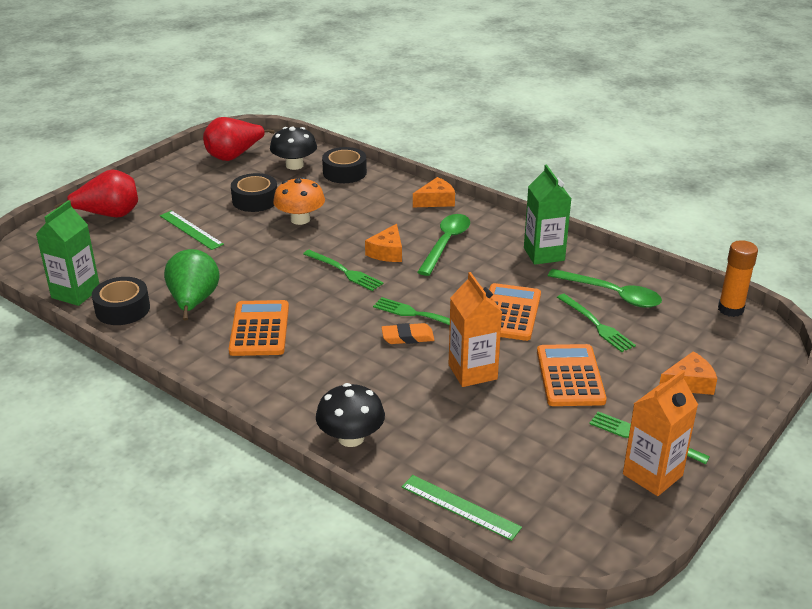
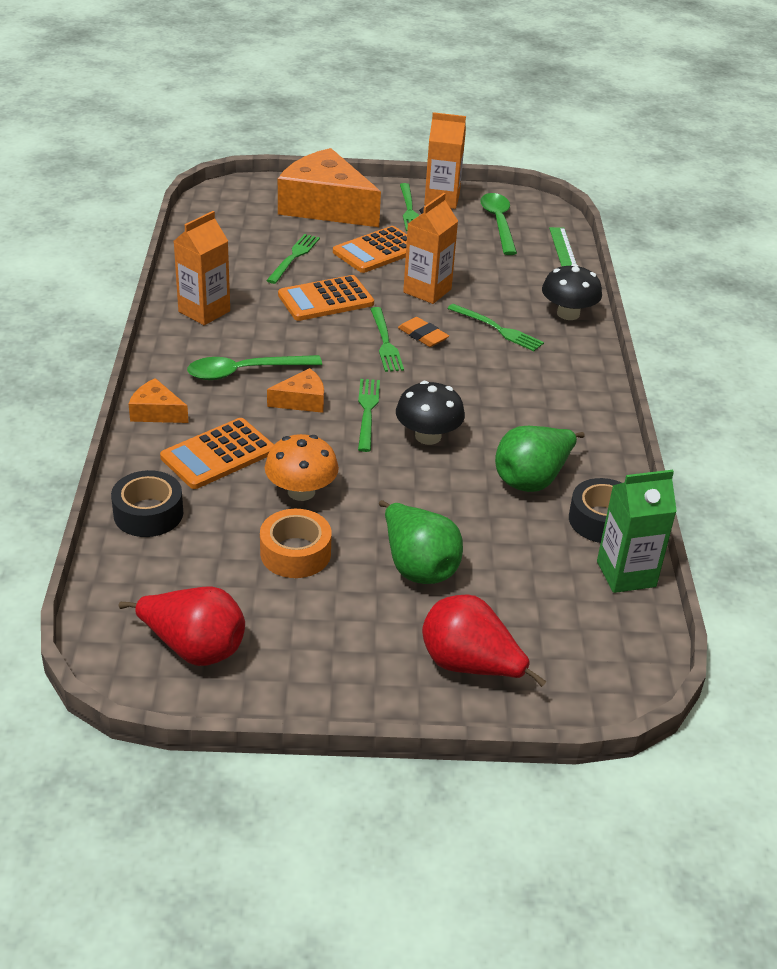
camera: 130 degrees left, 5 degrees up
(191, 230) = (418, 566): green ruler -> green pear
(255, 200) = (295, 553): black tape -> orange tape
(259, 329) = (515, 417): orange calculator -> orange calculator (218, 454)
(294, 165) = (167, 570): black mushroom -> black mushroom (428, 436)
(373, 381) = (498, 329): none -> green fork
(544, 254) = (204, 311): green carton -> orange carton
(611, 294) = (238, 261): green spoon -> green spoon (498, 223)
(689, 383) = (325, 206): orange cheese -> orange cheese, size x2.25
(730, 309) = (201, 209): orange glue stick -> none

